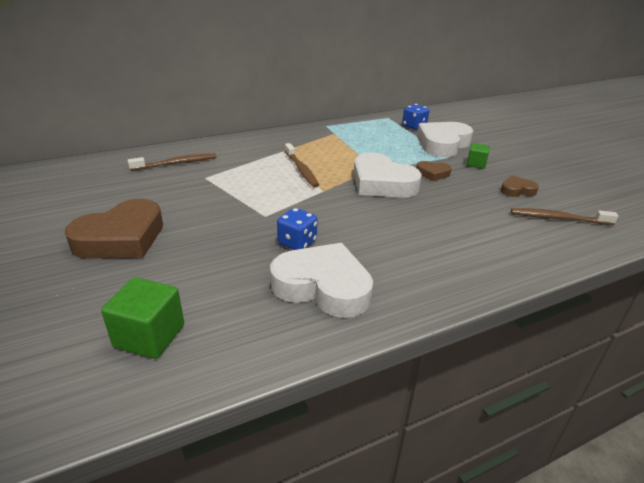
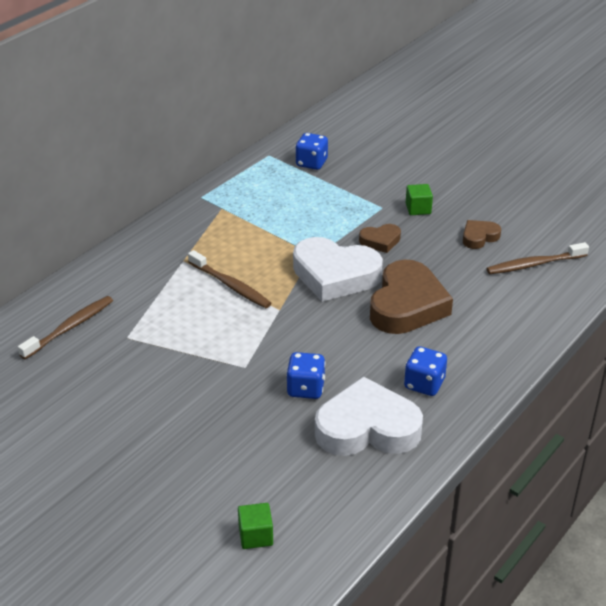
camera: 25 degrees left, 5 degrees up
(121, 238) = (119, 452): brown heart -> brown heart (407, 305)
(149, 336) = (255, 536): green cube -> green cube, size x0.61
(400, 271) = (424, 384): none -> blue dice
(443, 144) = (364, 186): white heart -> none

